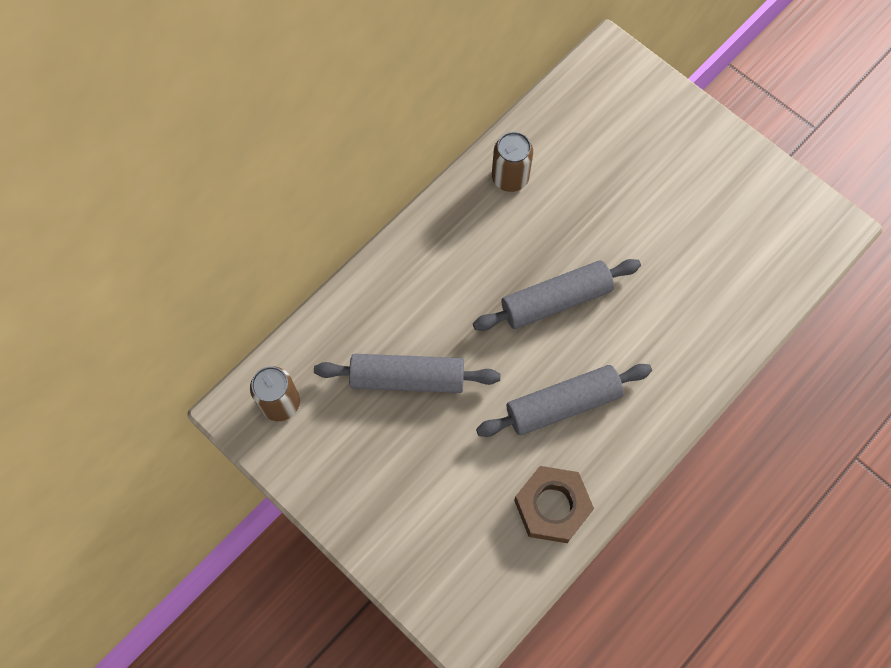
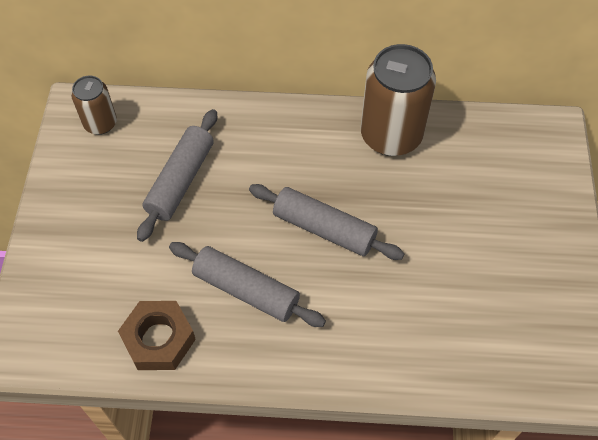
camera: 50 degrees right, 10 degrees down
(407, 378) = (181, 180): grey rolling pin -> grey rolling pin turned 60 degrees clockwise
(510, 178) = (391, 135): brown can -> brown can, size x1.82

